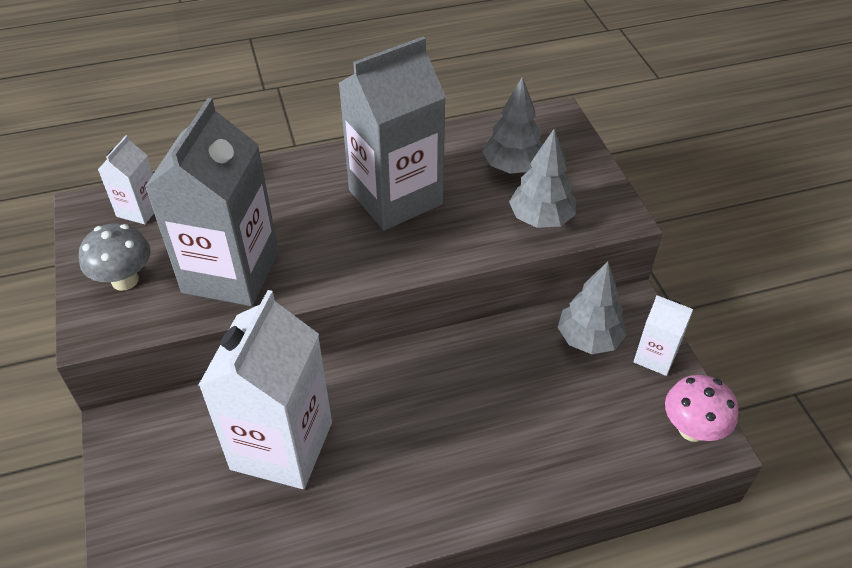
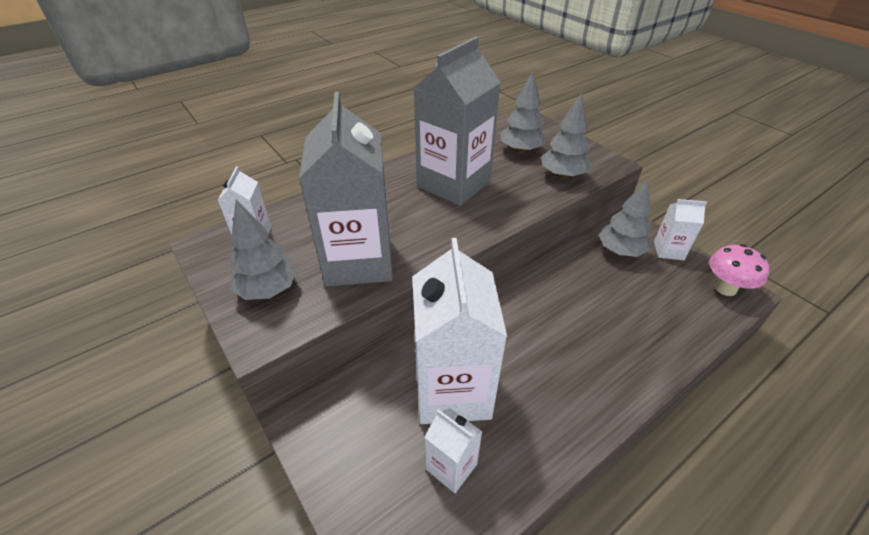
camera: 20 degrees left, 5 degrees down
(125, 280) = (268, 290): grey mushroom -> grey tree
(237, 521) = (451, 467): none -> white carton

